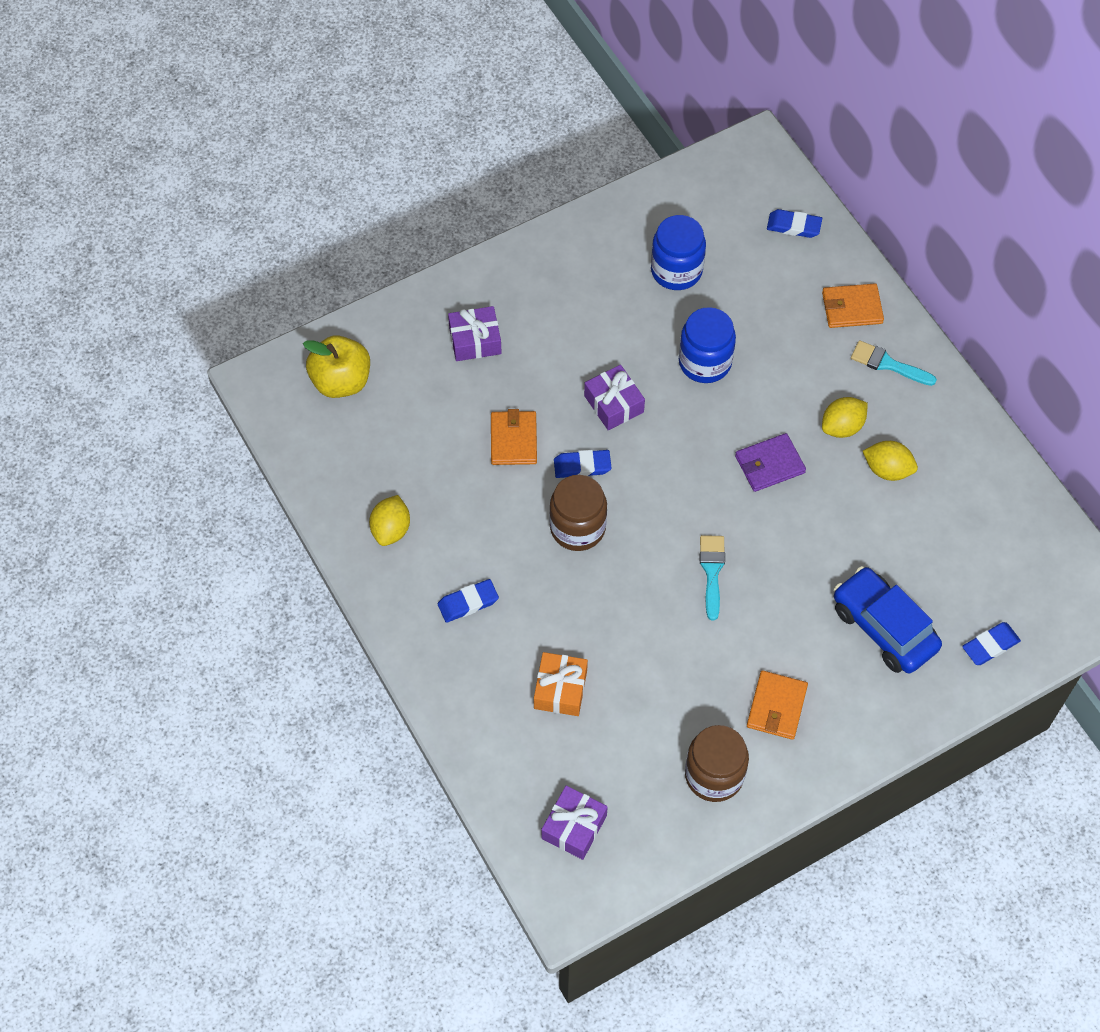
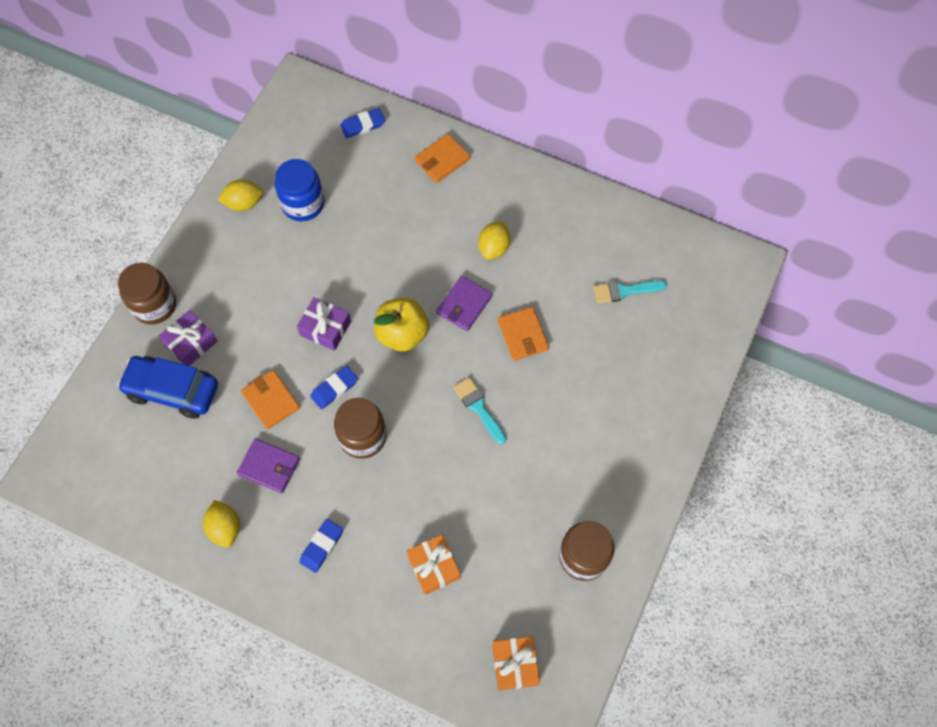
camera: 35 degrees left, 5 degrees up
(341, 381) = (108, 437): yellow apple -> yellow apple (402, 334)
(465, 285) = (154, 305): none -> brown jar
(469, 500) = (269, 466): none -> purple wallet
(574, 827) = (515, 664): purple gift -> orange gift
(705, 362) = (369, 258): blue jar -> none
(776, 706) = (590, 477): orange wallet -> orange wallet (523, 335)
(884, 627) = (620, 372): blue car -> blue car (172, 390)
(887, 364) = (493, 185): turquoise brush -> turquoise brush (624, 291)
(887, 470) = (544, 259): yellow lemon -> yellow lemon (244, 203)
(990, 645) = (695, 340): blue eraser -> none

